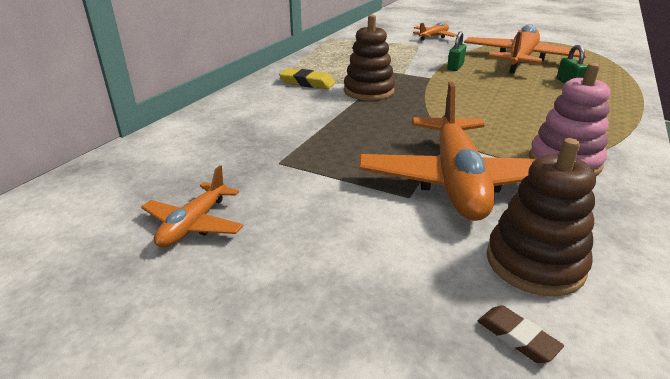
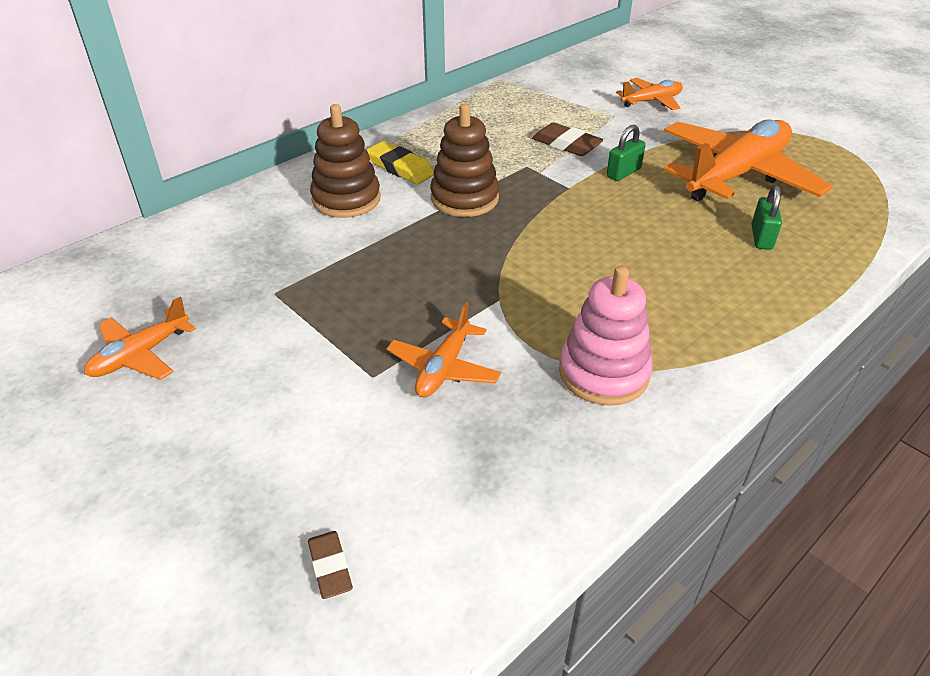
camera: 20 degrees right, 10 degrees up
(405, 59) = (566, 144): none -> brown eraser
(456, 181) = (444, 368): orange plane -> orange plane, size x0.49
(534, 263) = (426, 496): brown stacking toy -> brown stacking toy (346, 199)

